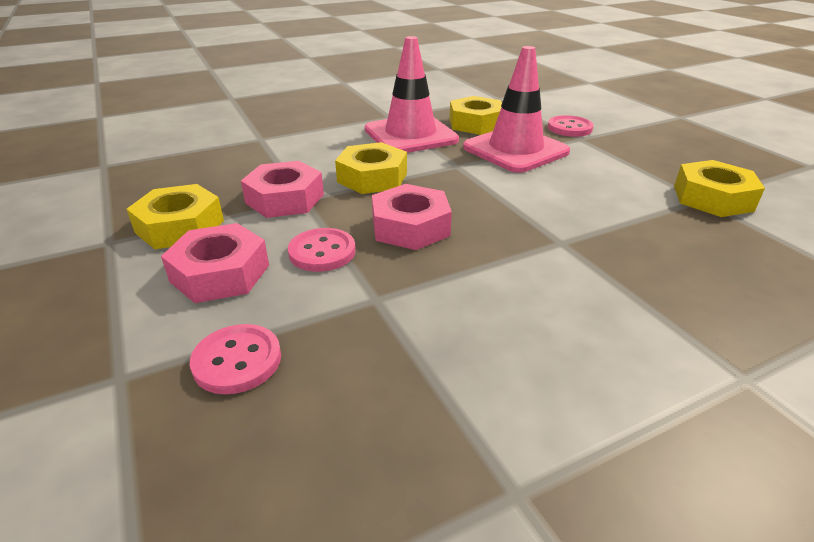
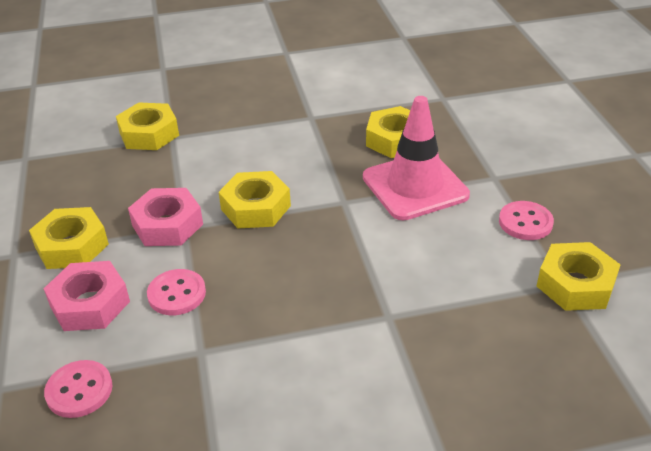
camera: 15 degrees right, 5 degrees up
(235, 138) = (149, 134): none -> yellow nut
(410, 135) = (319, 150): pink traffic cone -> none
(410, 227) = (263, 276): pink nut -> none
(569, 128) = (493, 159): pink button -> pink button (525, 222)

